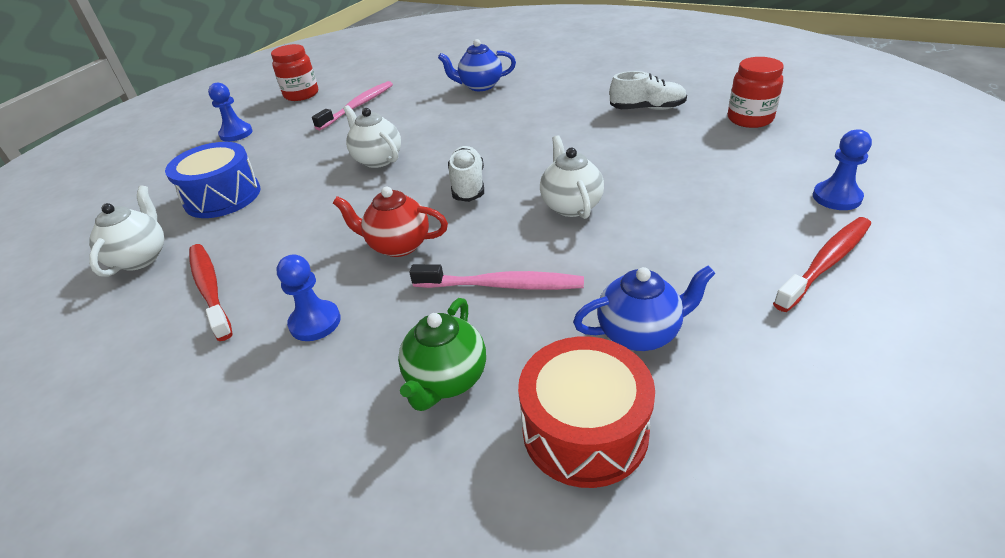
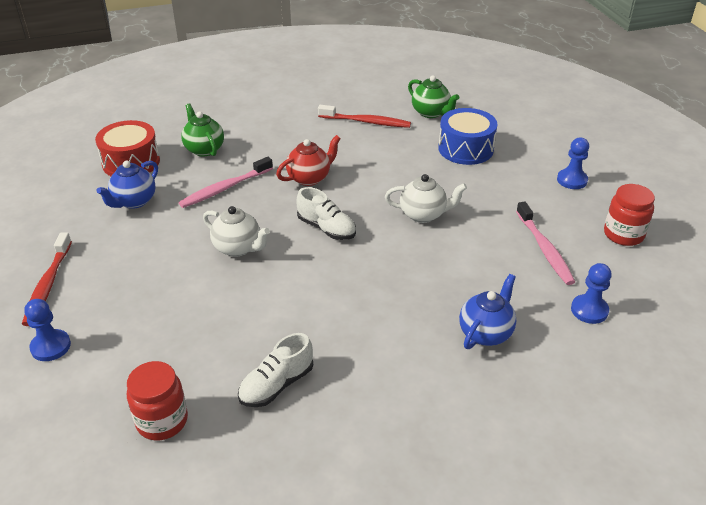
camera: 130 degrees right, 0 degrees up
(141, 258) = (431, 113): white teapot -> green teapot
(315, 322) = (292, 137): blue pawn -> blue pawn (589, 310)

